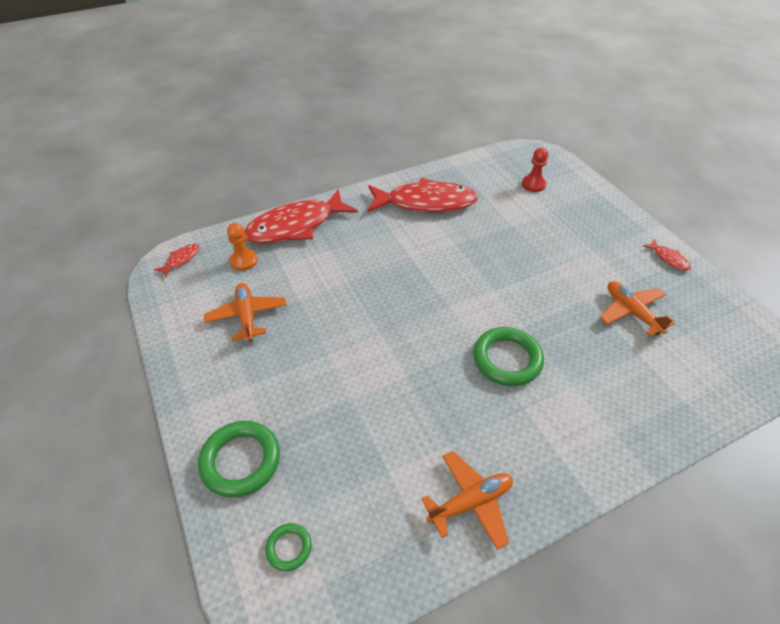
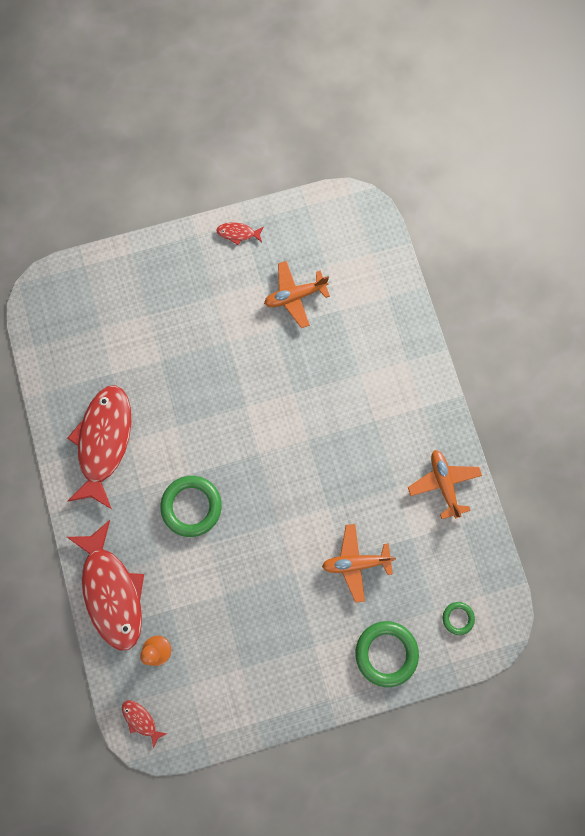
camera: 80 degrees left, 30 degrees up
(247, 316) = (235, 647): orange plane -> orange plane (355, 562)
(507, 359) = (326, 419): green ring -> green ring (191, 506)
(533, 184) = (99, 317): red pawn -> none
(668, 259) = (238, 233): red fish -> red fish turned 150 degrees counterclockwise

